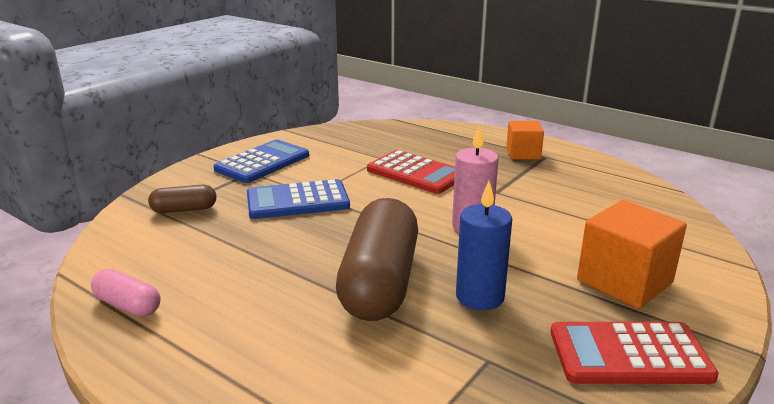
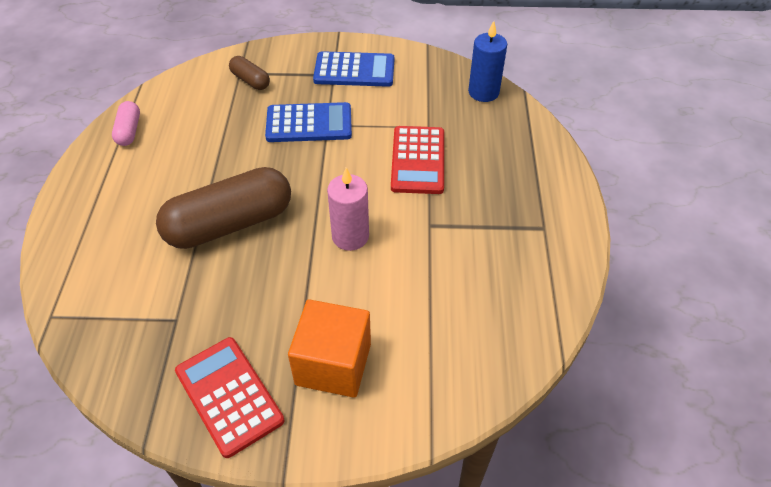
camera: 55 degrees right, 25 degrees up
(297, 201) = (309, 123): blue calculator -> blue calculator turned 135 degrees clockwise
(480, 297) = (248, 284): blue candle -> blue candle (483, 92)
(523, 154) = (533, 210): orange cube -> none

